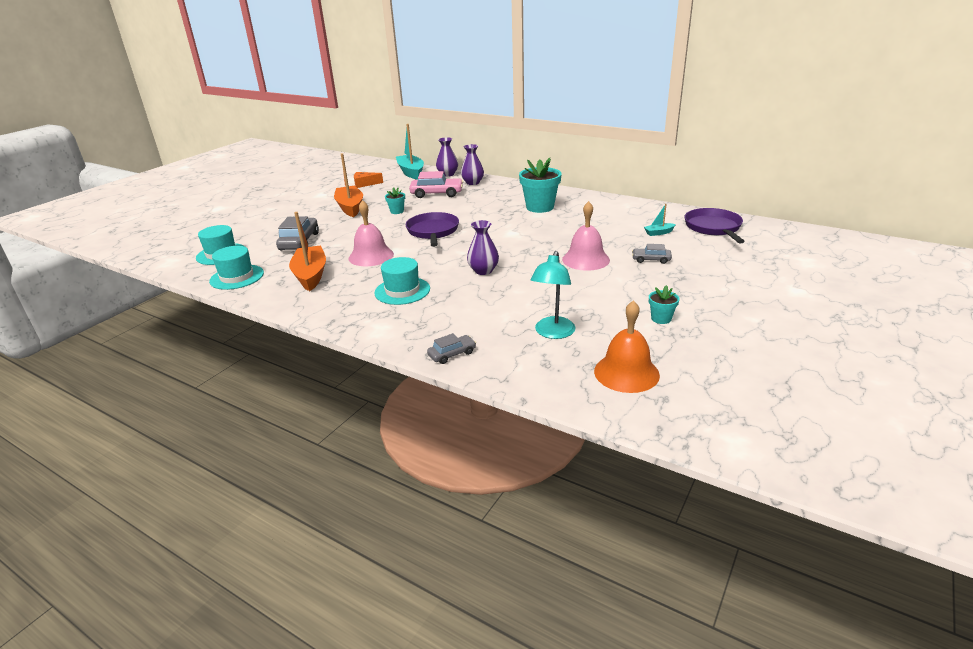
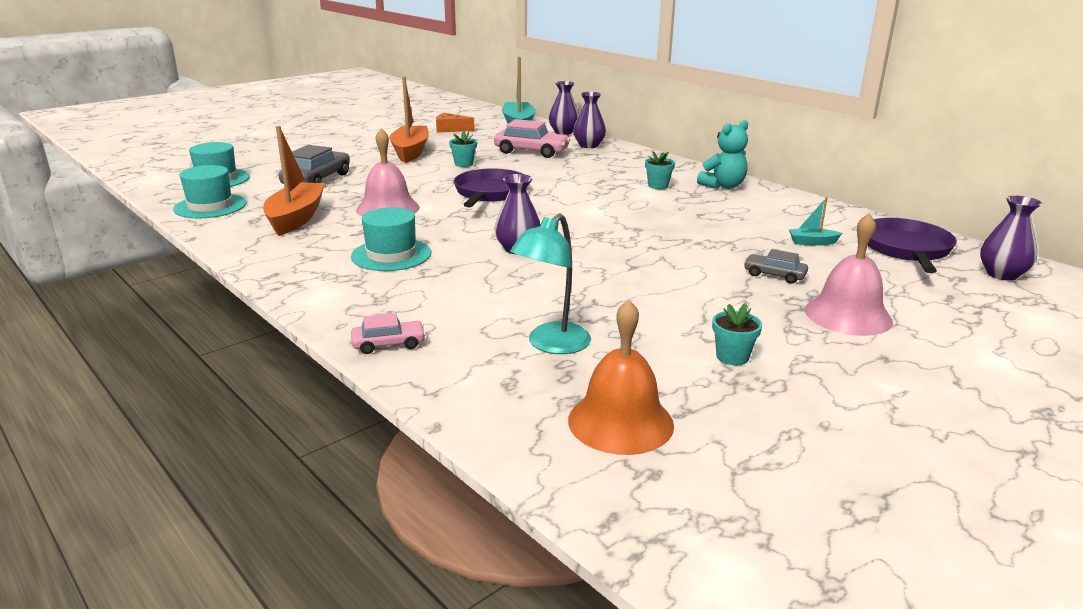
camera: 15 degrees right, 5 degrees down
(452, 354) = (388, 344): grey car -> pink car
(540, 207) = (658, 186): turquoise flower pot -> turquoise flower pot, size x0.49
(581, 201) = (723, 186): none -> turquoise teddy bear
(585, 259) = (674, 259): pink bell -> pink bell (848, 315)
(773, 235) = (1002, 274): none -> purple vase

